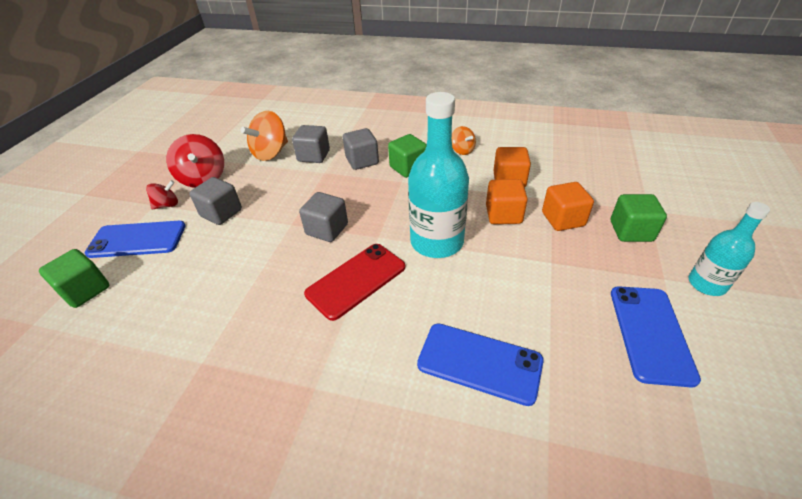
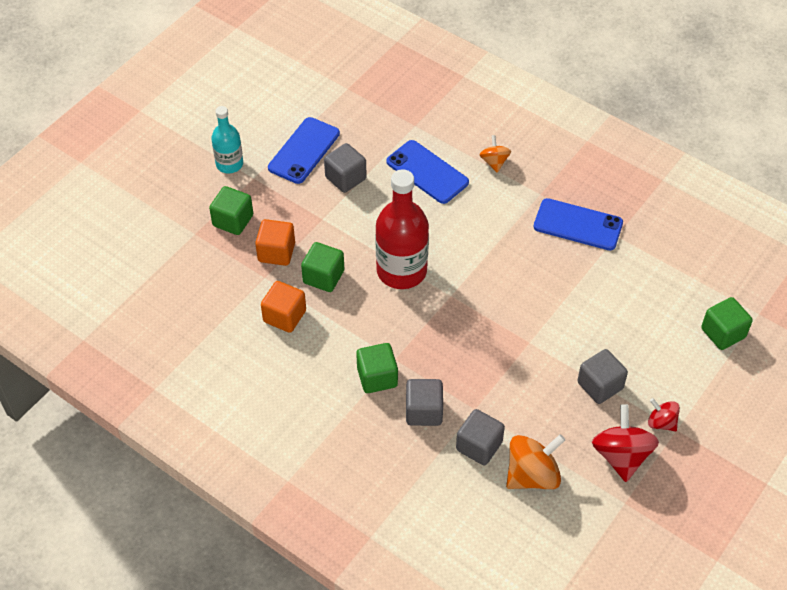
camera: 160 degrees left, 10 degrees up
(137, 239) = (686, 379): blue phone -> blue phone (578, 225)
(167, 205) = (661, 422): red spinning top -> red spinning top turned 45 degrees clockwise
(327, 229) = (495, 322): grey cube -> grey cube (345, 178)
(356, 280) = (486, 259): red phone -> none
(437, 242) = (401, 271): turquoise bottle -> red bottle
(462, 150) = (299, 382): orange spinning top -> orange spinning top (494, 162)
(503, 214) = (323, 277): orange cube -> green cube

